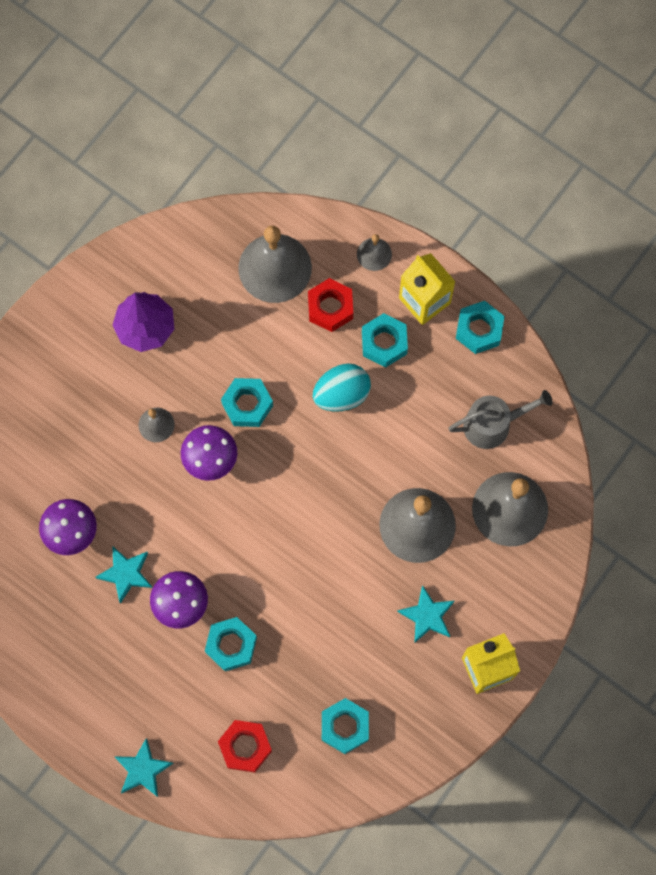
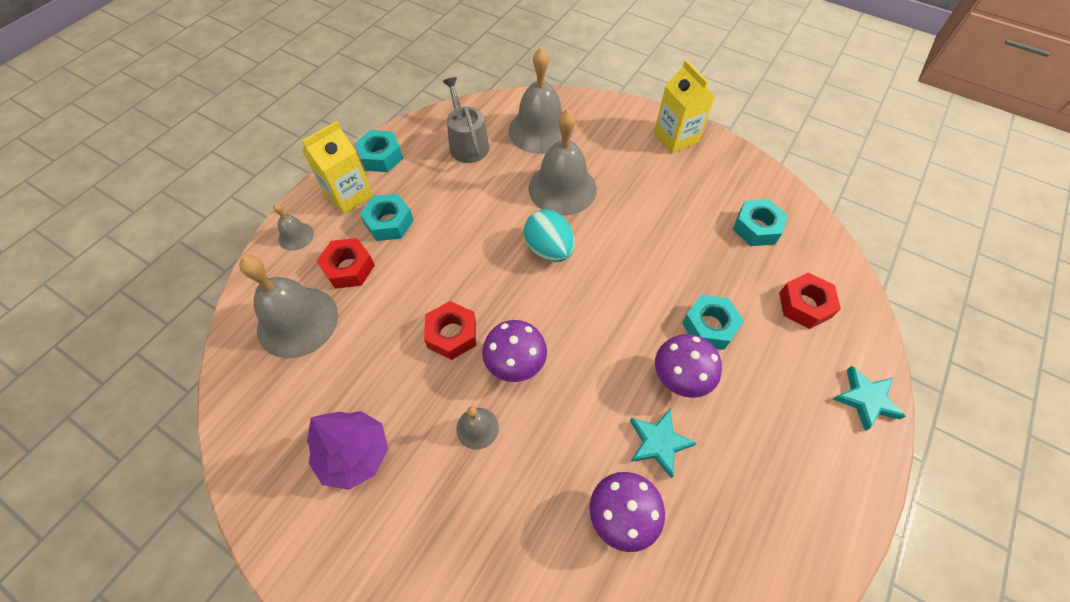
camera: 95 degrees left, 15 degrees down
(247, 405) = (452, 334): turquoise nut -> red nut
(341, 394) = (440, 252): turquoise egg -> turquoise egg (549, 249)
(427, 616) = (641, 177): turquoise star -> none

